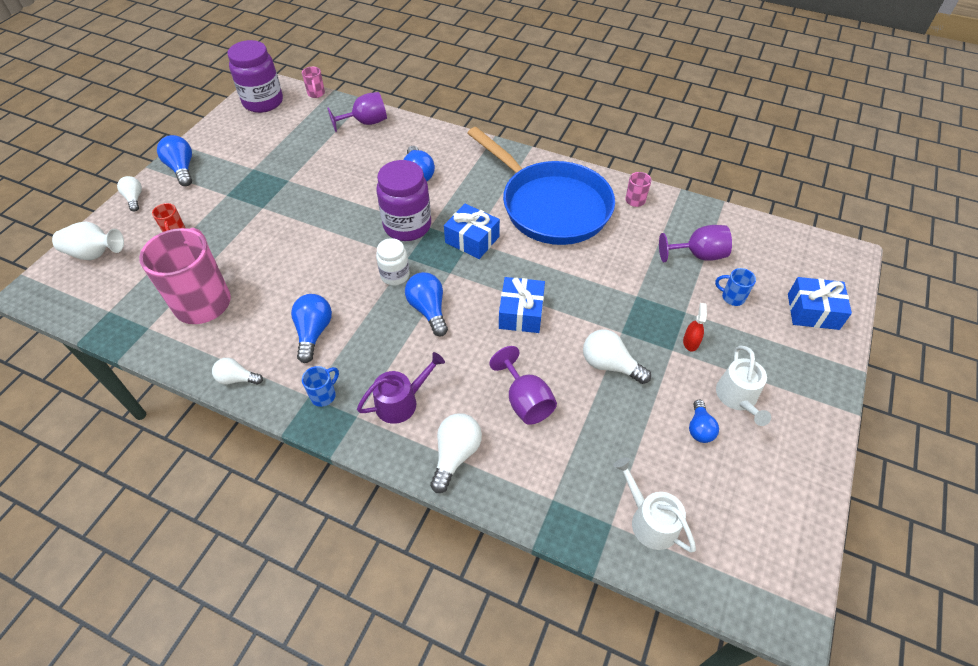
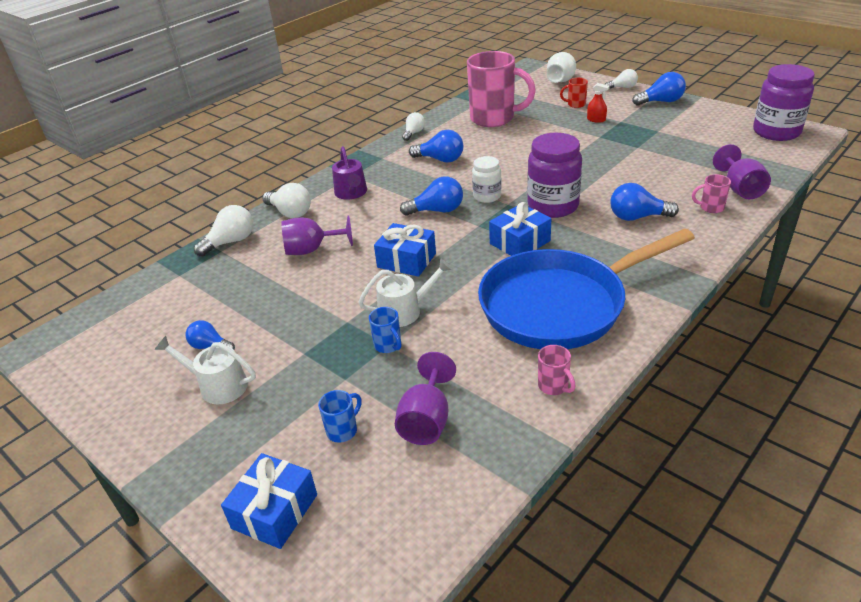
camera: 110 degrees right, 15 degrees down
(316, 94) = (798, 160): pink mug -> pink mug (710, 208)
(324, 395) = (379, 163): blue mug -> blue mug (388, 345)
(609, 365) = (314, 304): white light bulb -> white light bulb (230, 242)
(650, 521) = (163, 295): white watering can -> white watering can (404, 311)
(690, 342) = (304, 370): red spray bottle -> red spray bottle (596, 120)

